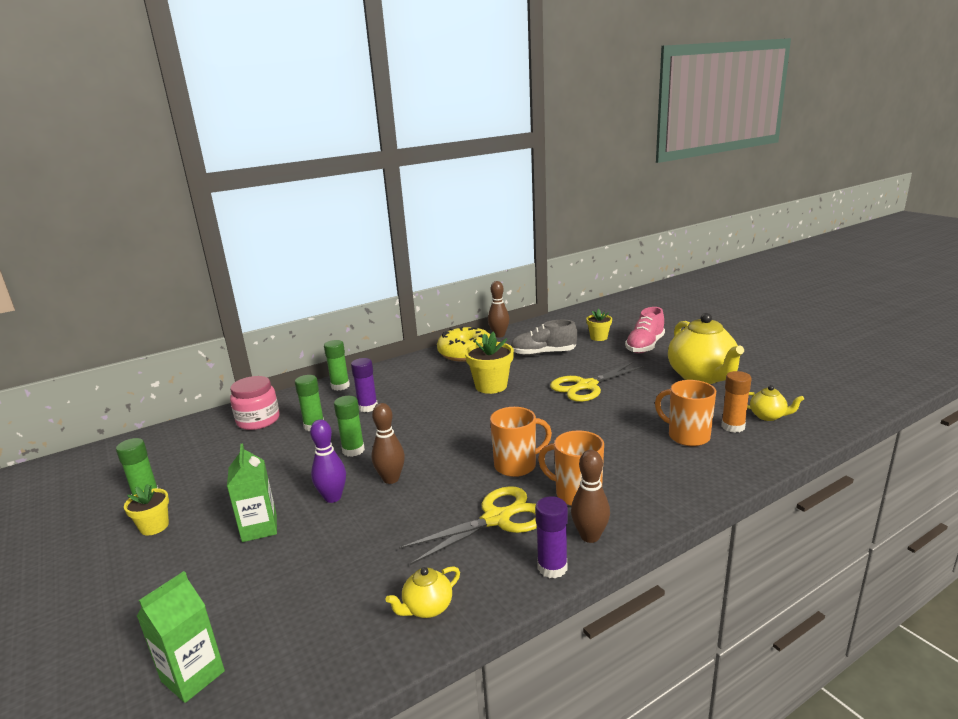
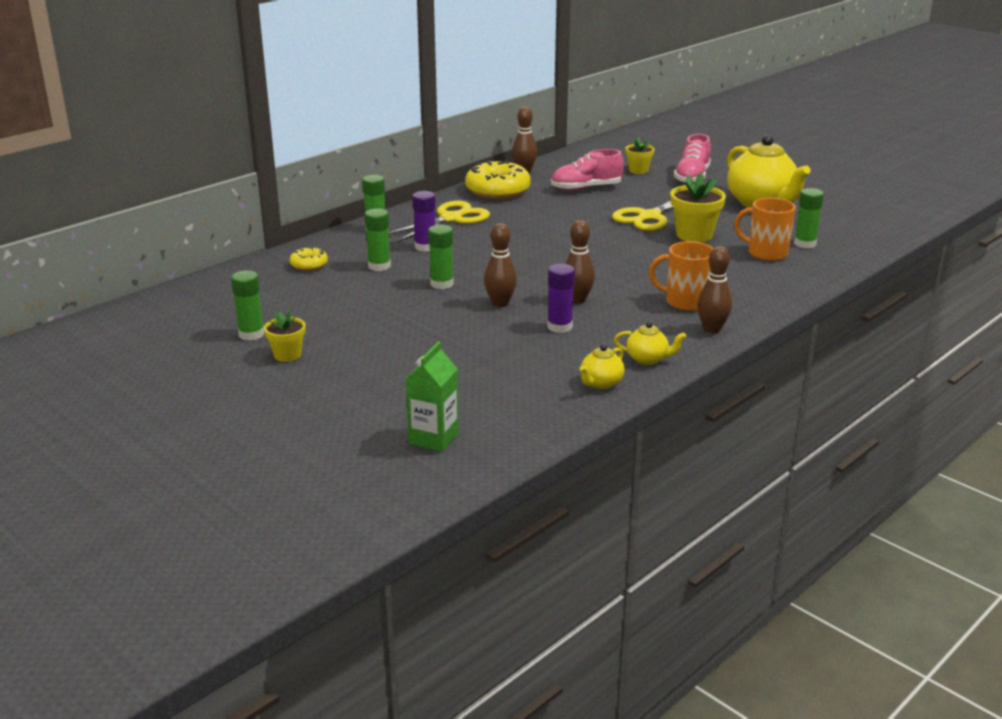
camera: 15 degrees left, 5 degrees up
(258, 420) = (309, 265): pink jar -> yellow donut
(259, 528) = (399, 347): green carton -> none
(333, 497) = (453, 321): purple bowling pin -> none
(467, 481) = (577, 300): none -> brown bowling pin
(491, 386) = (548, 221): yellow flower pot -> yellow flower pot (694, 235)
(497, 519) = (623, 324): yellow scissors -> yellow scissors (451, 219)
(517, 465) = (617, 285): orange mug -> none
(543, 353) = (586, 188): grey shoe -> pink shoe
(552, 567) = (690, 351): purple glue stick -> purple glue stick (559, 327)
(733, 427) = (804, 244): orange glue stick -> green glue stick
(768, 416) = (833, 234): yellow teapot -> yellow teapot (647, 359)

